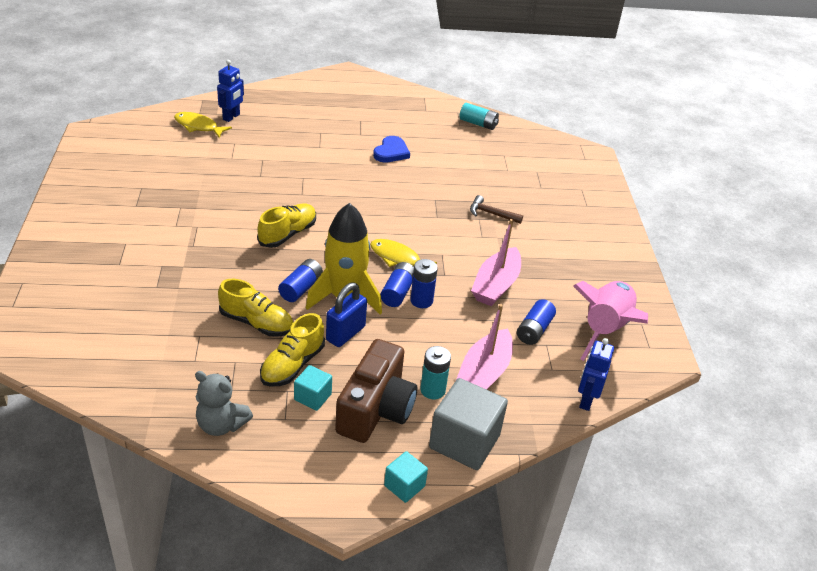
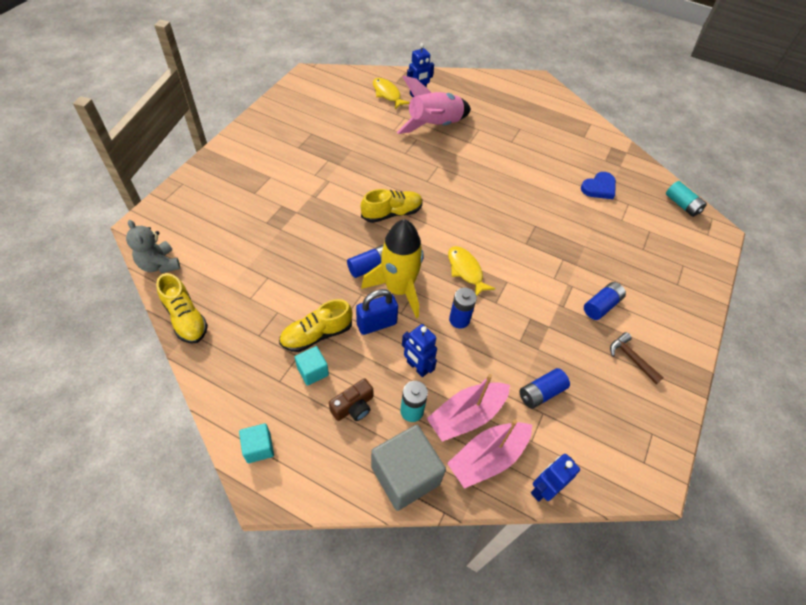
camera: 30 degrees right, 15 degrees up
(221, 425) = (231, 363): grey teddy bear -> grey teddy bear (159, 264)
(256, 323) = (315, 284): yellow shoe -> yellow shoe (186, 318)
(376, 409) = (353, 407): brown camera -> brown camera, size x0.51
(391, 152) = (527, 167): blue heart -> blue heart (599, 188)
(398, 292) = (444, 303): blue battery -> blue battery (601, 306)
(404, 486) = (328, 492): turquoise cube -> turquoise cube (259, 447)
(411, 354) = (417, 367): none -> blue robot
(478, 124) = (624, 164): turquoise battery -> turquoise battery (682, 205)
(491, 214) = (577, 258): brown hammer -> brown hammer (631, 358)
(496, 285) = (535, 332): pink boat -> pink boat (487, 458)
(605, 330) = (610, 423): pink rocket -> pink rocket (434, 126)

